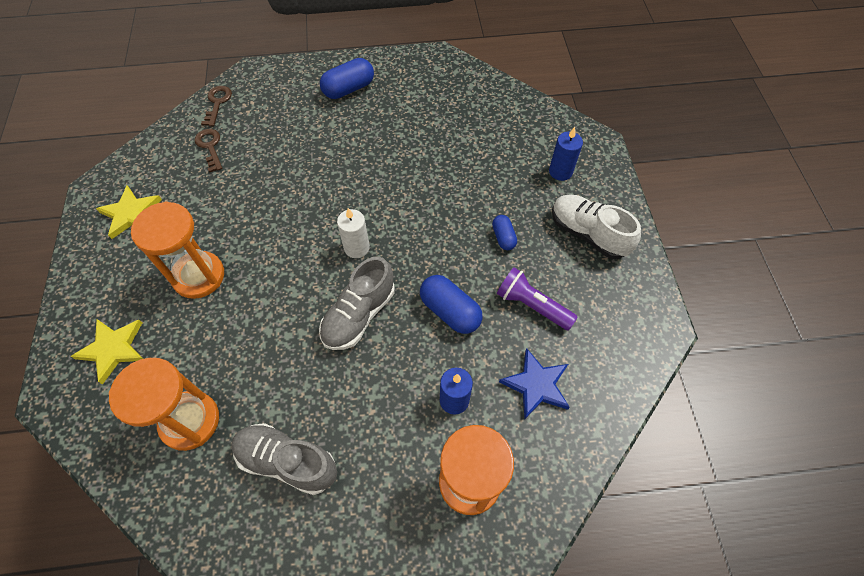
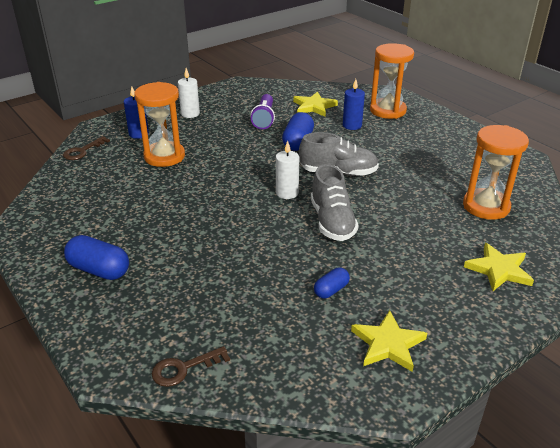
camera: 120 degrees left, 25 degrees down
(199, 276) = (394, 259): orange hourglass -> orange hourglass (164, 156)
(210, 147) = (255, 334): brown key -> brown key (82, 151)
(287, 461) = (454, 162): grey shoe -> grey shoe (332, 222)
(503, 237) = (220, 140): blue capsule -> blue capsule (331, 290)
(536, 385) = (314, 106): blue star -> yellow star
(588, 234) = (190, 114): white shoe -> white candle

